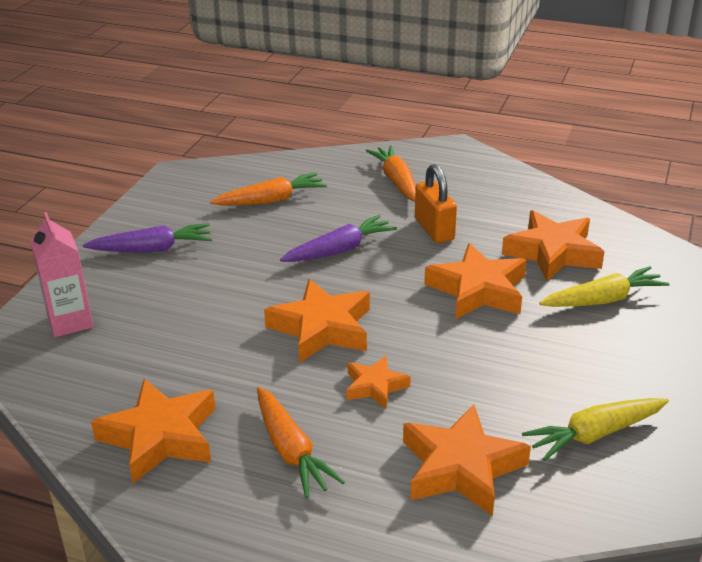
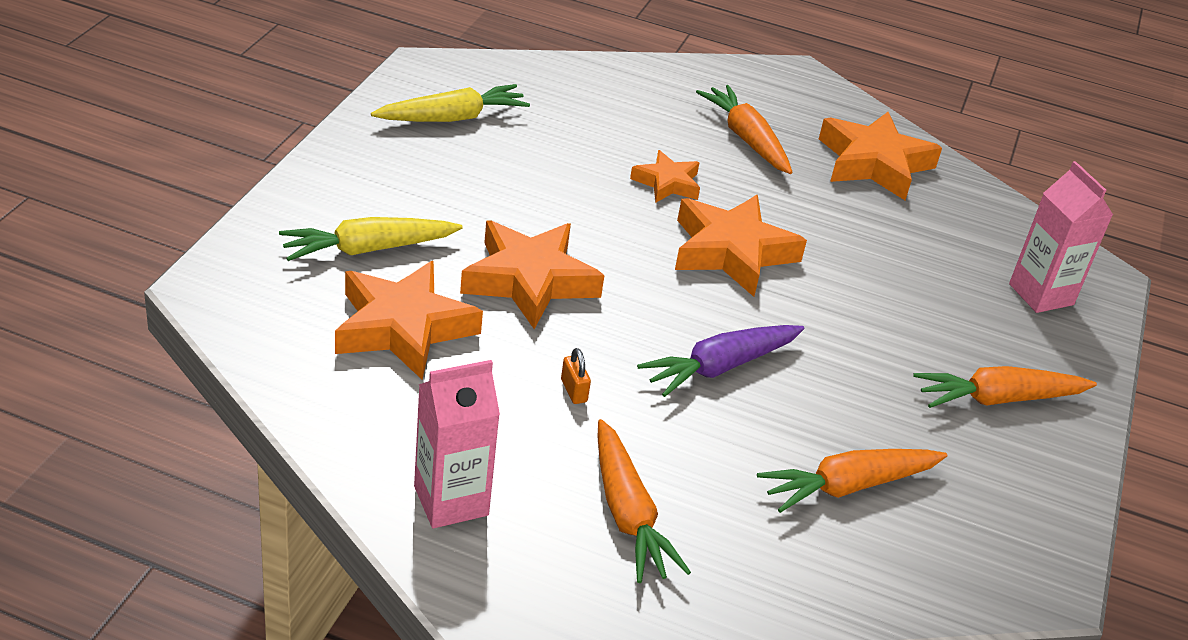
camera: 175 degrees right, 5 degrees up
(153, 249) = (997, 399): purple carrot -> orange carrot
(434, 229) = (574, 391): orange padlock -> orange padlock, size x0.46
(461, 468) = (588, 109): orange star -> none
(490, 179) = (451, 501): none -> pink carton

